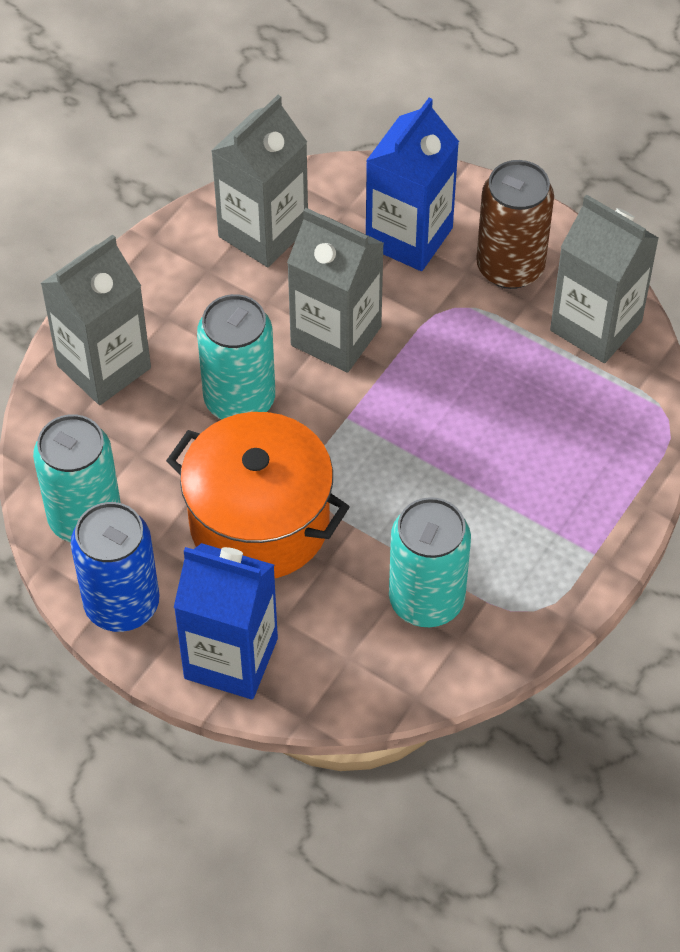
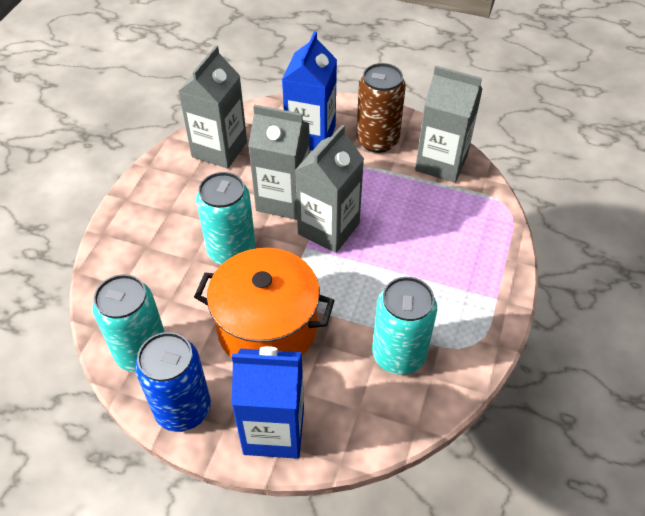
camera: 15 degrees left, 5 degrees down
(104, 367) = (134, 248): grey carton -> grey carton (328, 229)

